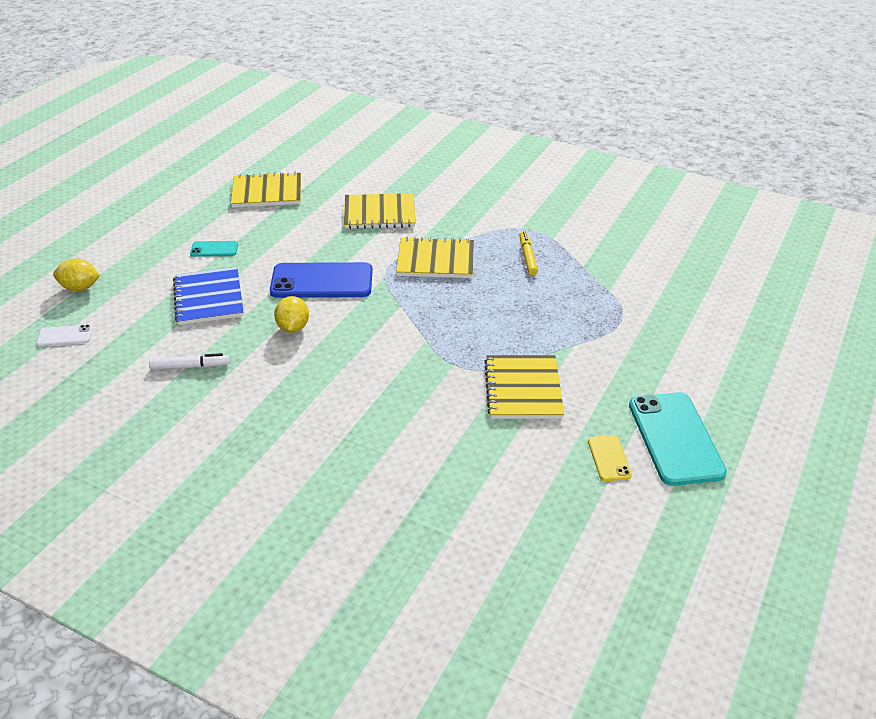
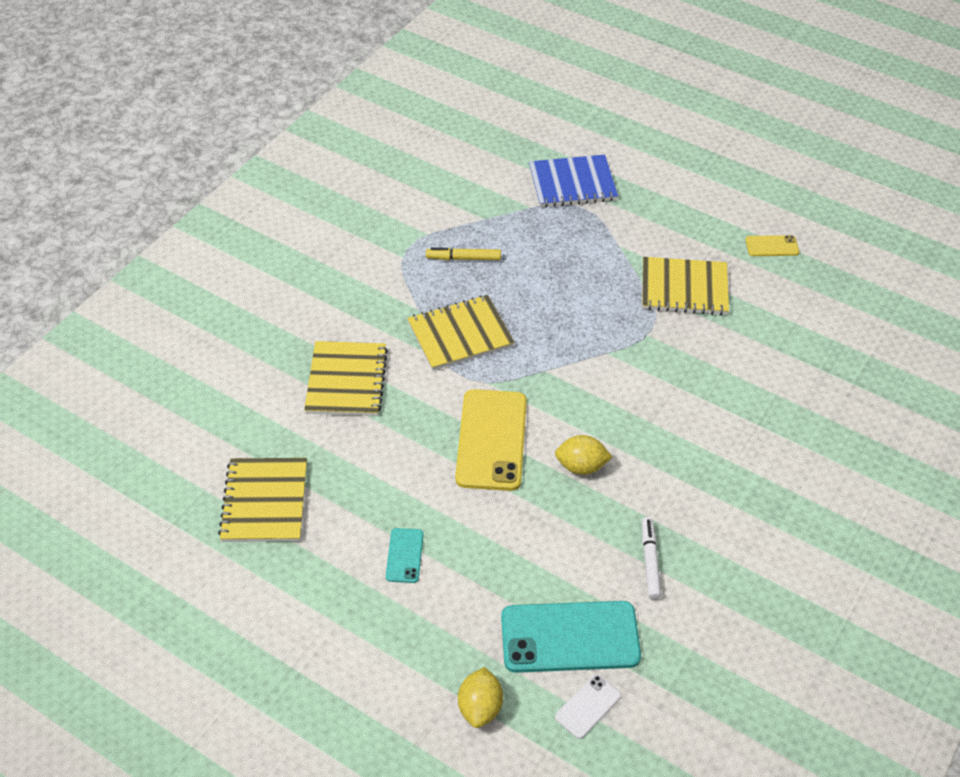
camera: 85 degrees left, 10 degrees up
(65, 336) = (588, 706): white phone -> white phone turned 45 degrees clockwise
(209, 298) = (516, 553): blue notebook -> blue notebook (572, 183)
(322, 281) = (491, 440): blue phone -> yellow phone
(435, 260) = (460, 335): yellow notebook -> yellow notebook turned 60 degrees clockwise
(675, 438) = (745, 203): turquoise phone -> turquoise phone (570, 637)

